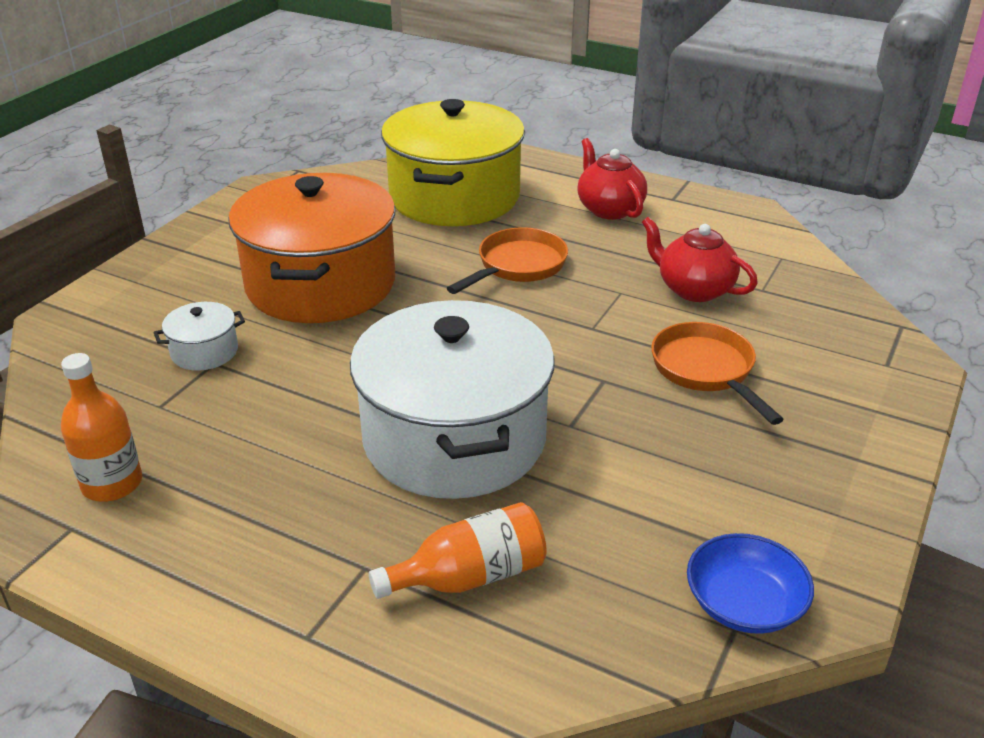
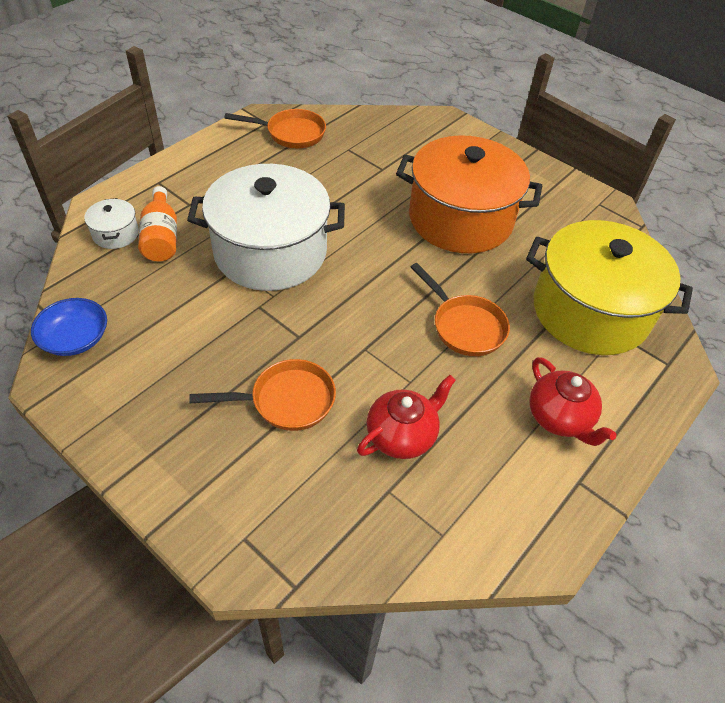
camera: 100 degrees right, 15 degrees up
(112, 484) = (291, 133): orange bottle -> orange pan
(204, 352) = (394, 166): white pot -> white pot (116, 234)
(609, 209) = (559, 418): red teapot -> red teapot turned 75 degrees clockwise

